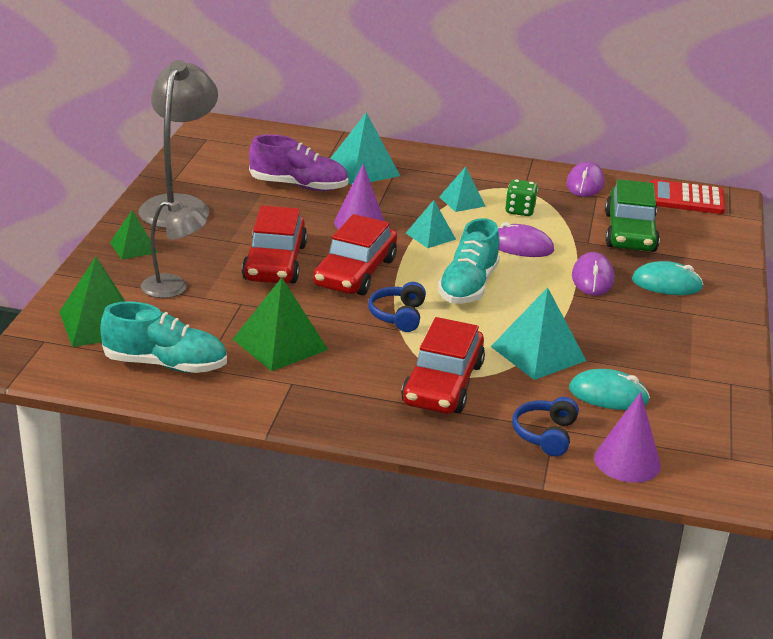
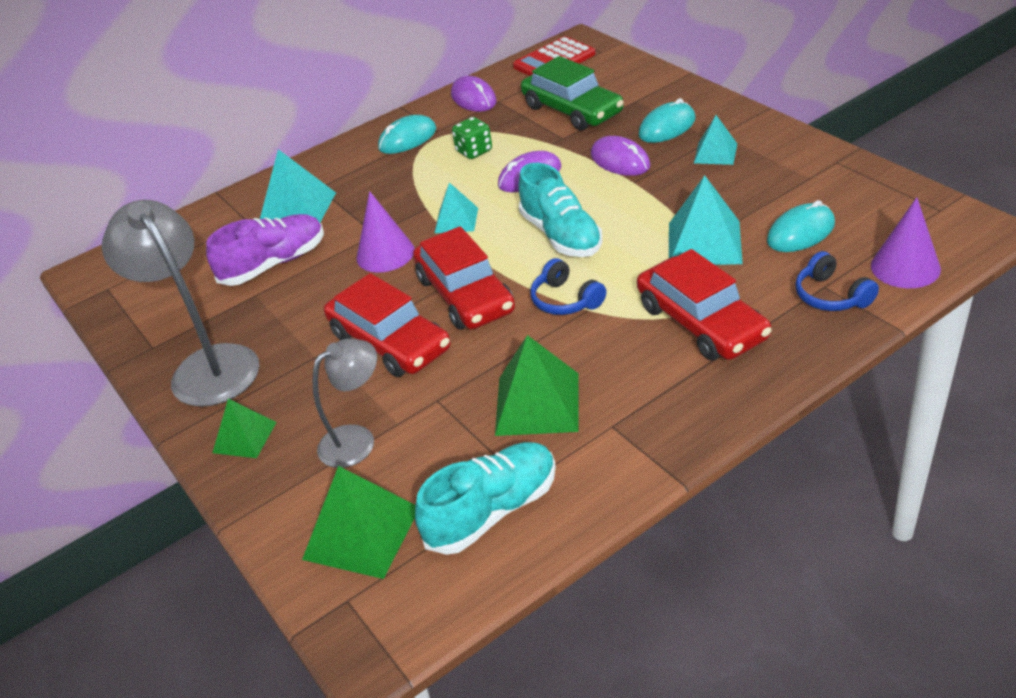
camera: 40 degrees left, 10 degrees up
(462, 201) = (421, 176): turquoise pyramid -> turquoise pyramid (715, 153)
(497, 177) = (407, 139): none -> turquoise mouse

